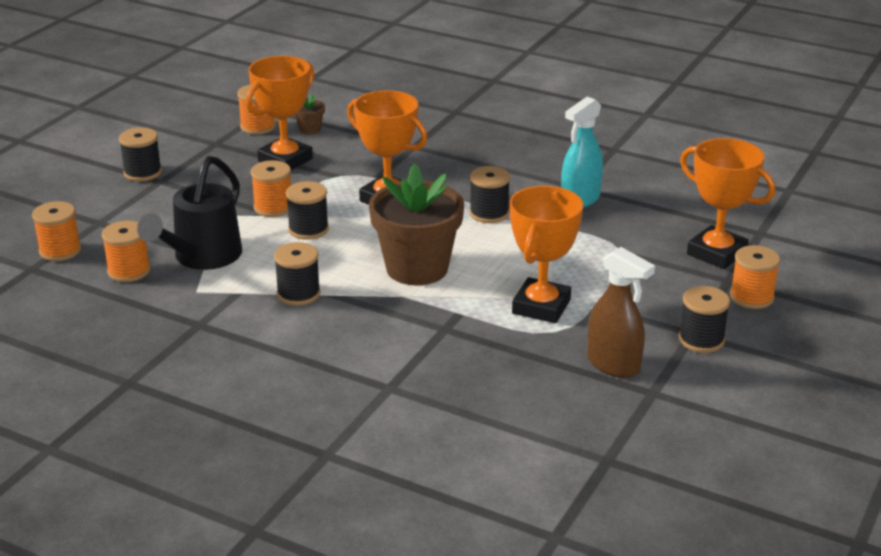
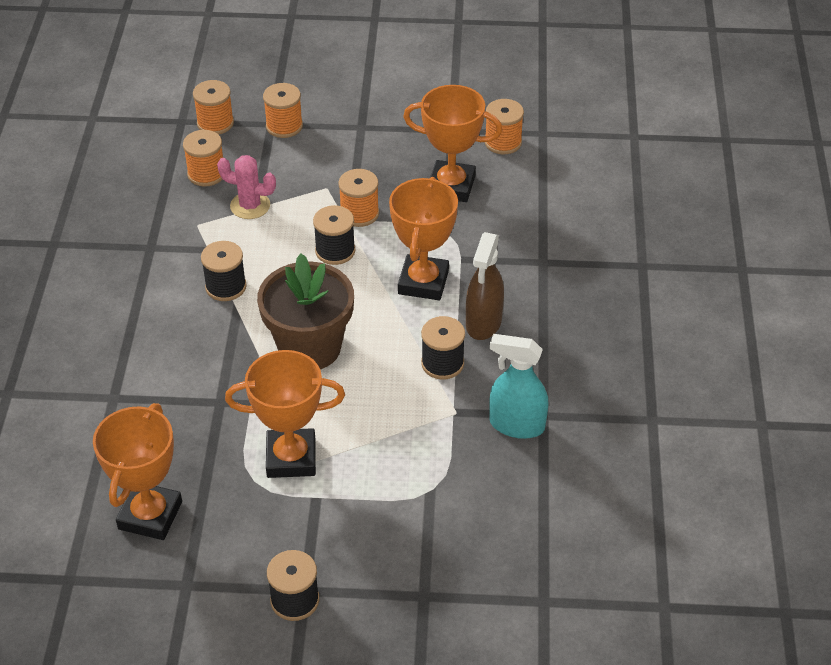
camera: 65 degrees right, 15 degrees up
(142, 172) = (368, 110): black spool -> none
(202, 258) = (250, 206): black watering can -> pink cactus
(310, 129) = (523, 178): brown flower pot -> none
(613, 365) = (218, 542): brown spray bottle -> brown spray bottle (483, 323)
(716, 253) = (474, 571): orange trophy -> orange trophy (150, 515)
(751, 297) = (399, 624): orange spool -> orange spool (284, 126)

